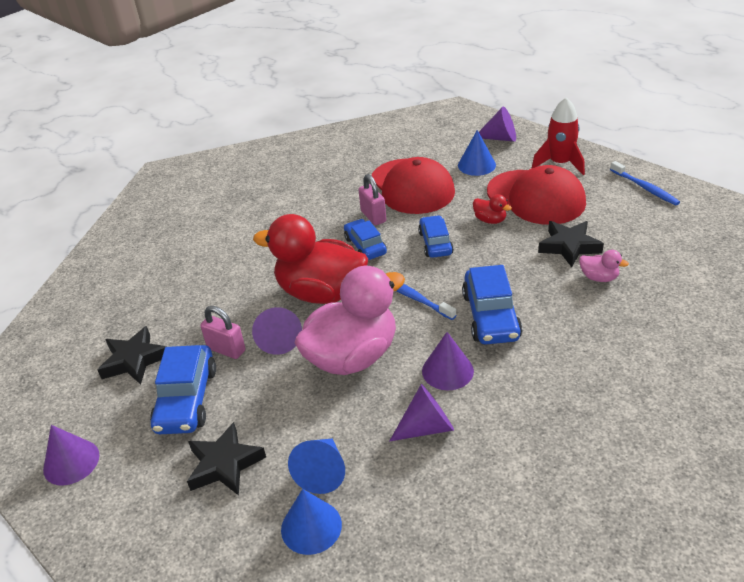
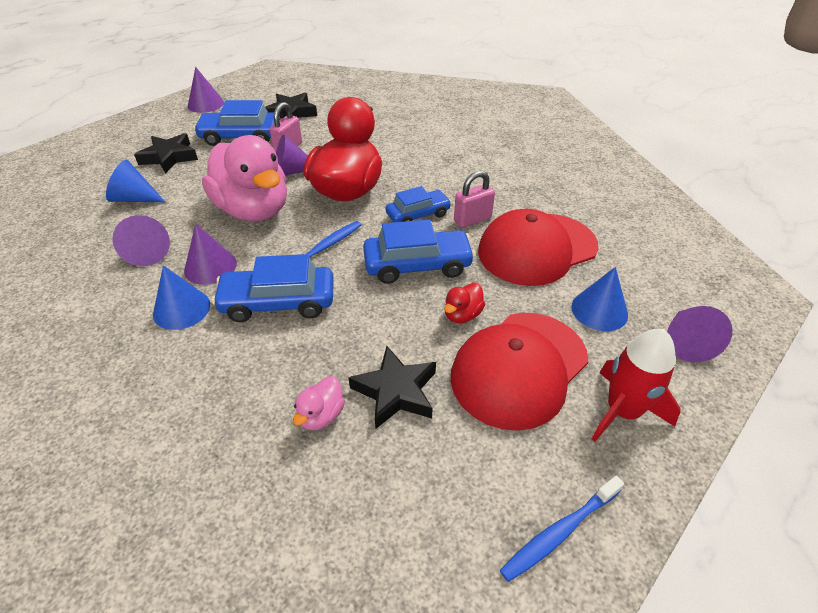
camera: 85 degrees right, 5 degrees up
(311, 526) = (89, 196): blue cone -> blue cone (181, 309)
(435, 243) = (417, 265): blue car -> blue car, size x1.51

